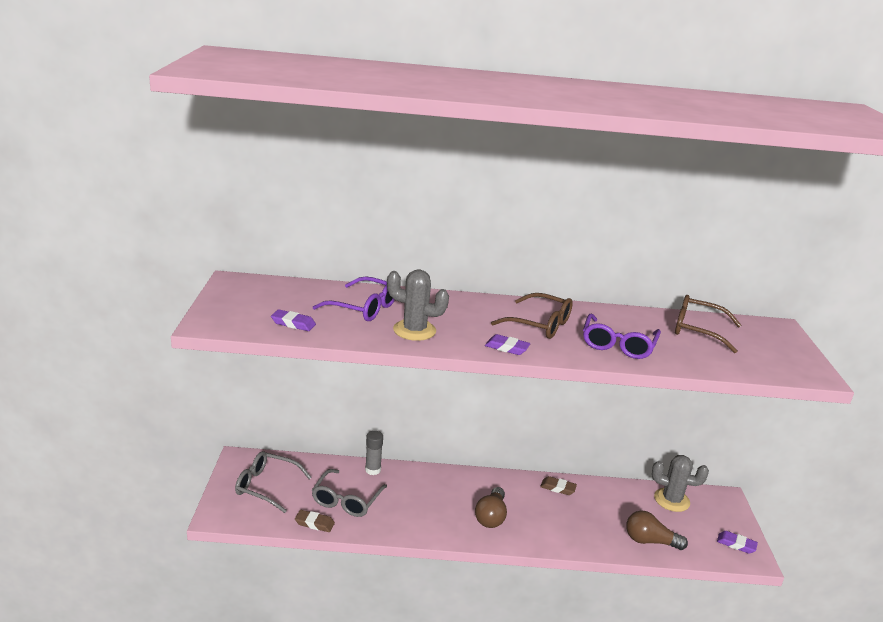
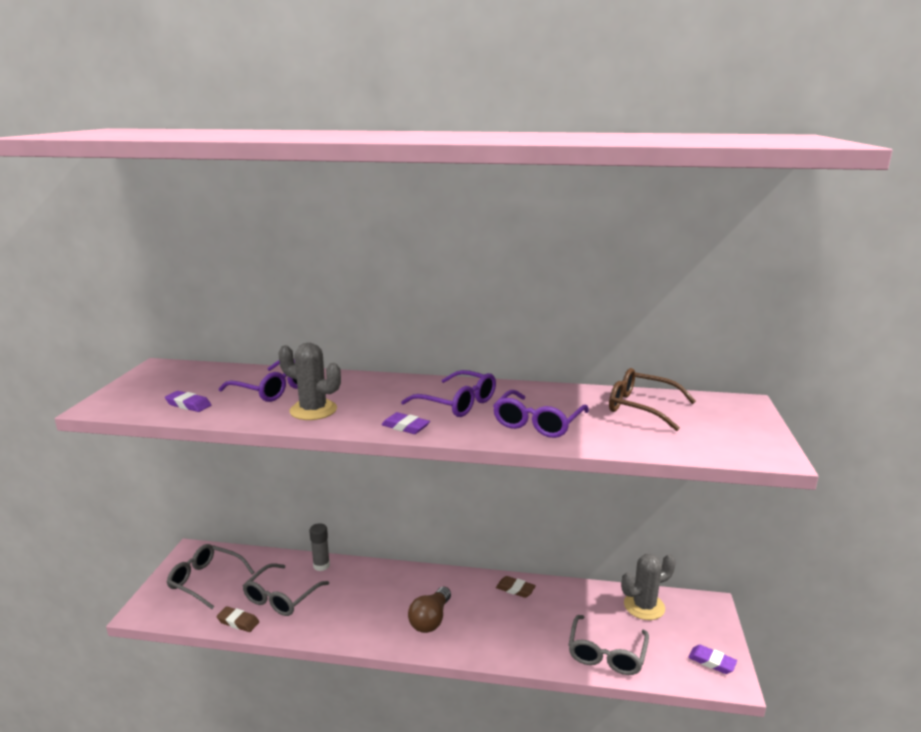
camera: 10 degrees right, 5 degrees down
(540, 325) = (458, 403): brown glasses -> purple glasses
(650, 541) = (606, 654): brown light bulb -> grey glasses
(671, 500) = (644, 606): grey cactus -> grey cactus turned 45 degrees counterclockwise

